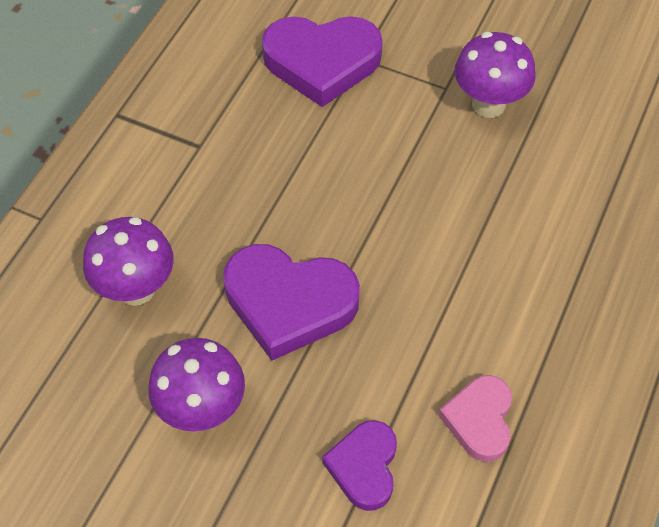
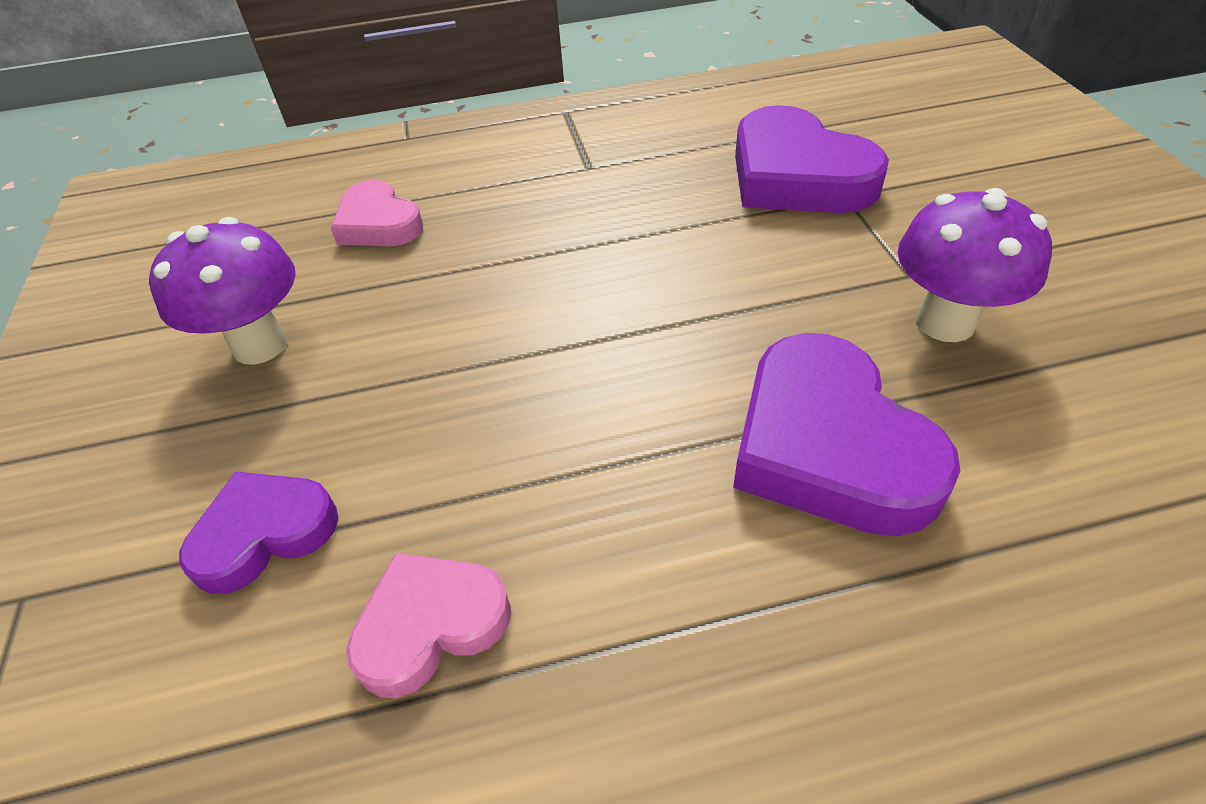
camera: 55 degrees right, 10 degrees down
(136, 289) = (378, 223): purple mushroom -> pink heart
(289, 303) = (457, 328): purple heart -> purple heart (829, 446)

